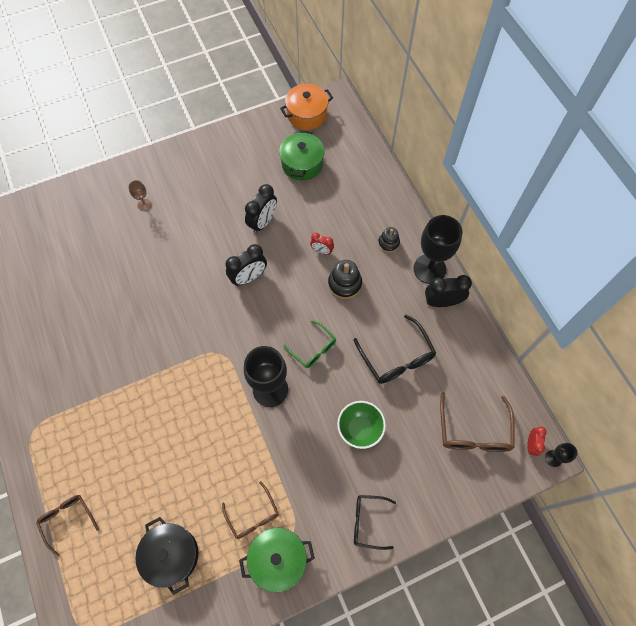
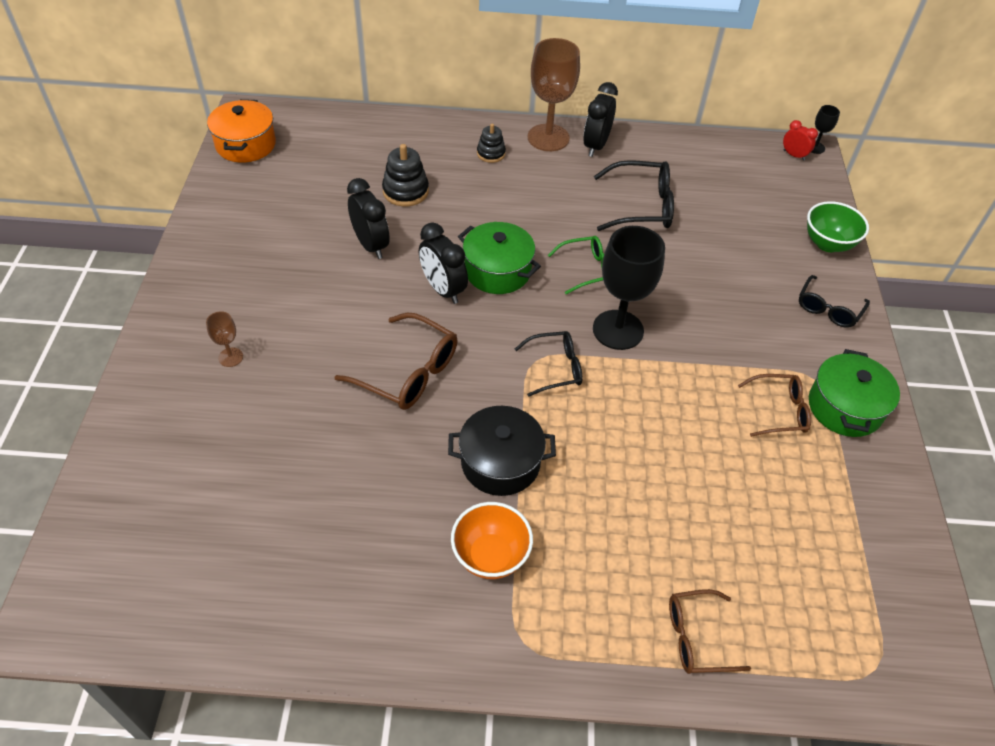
camera: 65 degrees left, 15 degrees down
(76, 392) = (490, 556): none -> orange bowl
(171, 555) = (799, 519): black pot -> black pot (500, 462)
(220, 367) = (556, 368): none -> black glasses
(249, 277) = (443, 290): black clock -> black clock turned 150 degrees clockwise
(302, 164) = (316, 177): green pot -> green pot (497, 271)
(322, 251) = (457, 210): red clock -> none
(344, 284) = (518, 209): black stacking toy -> black stacking toy (405, 191)
(360, 429) = (713, 271): green bowl -> green bowl (827, 244)
(429, 269) = (548, 138): black goblet -> brown goblet
(473, 431) = (761, 187): brown glasses -> brown glasses (408, 372)

